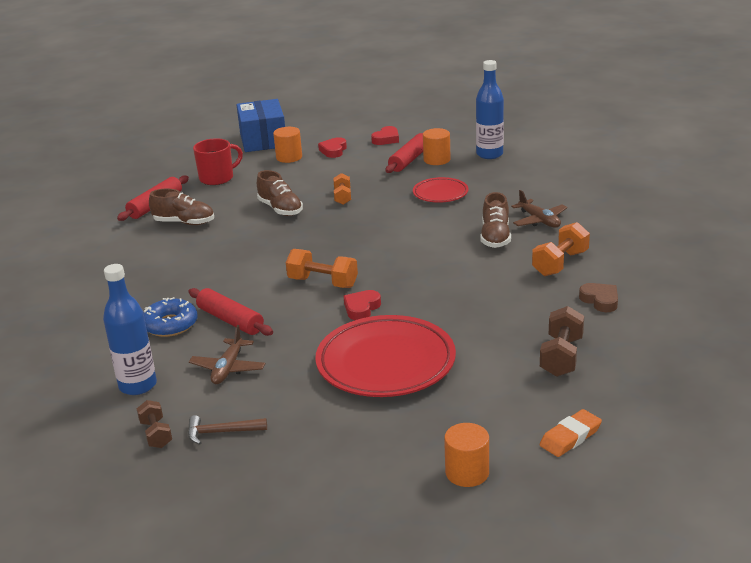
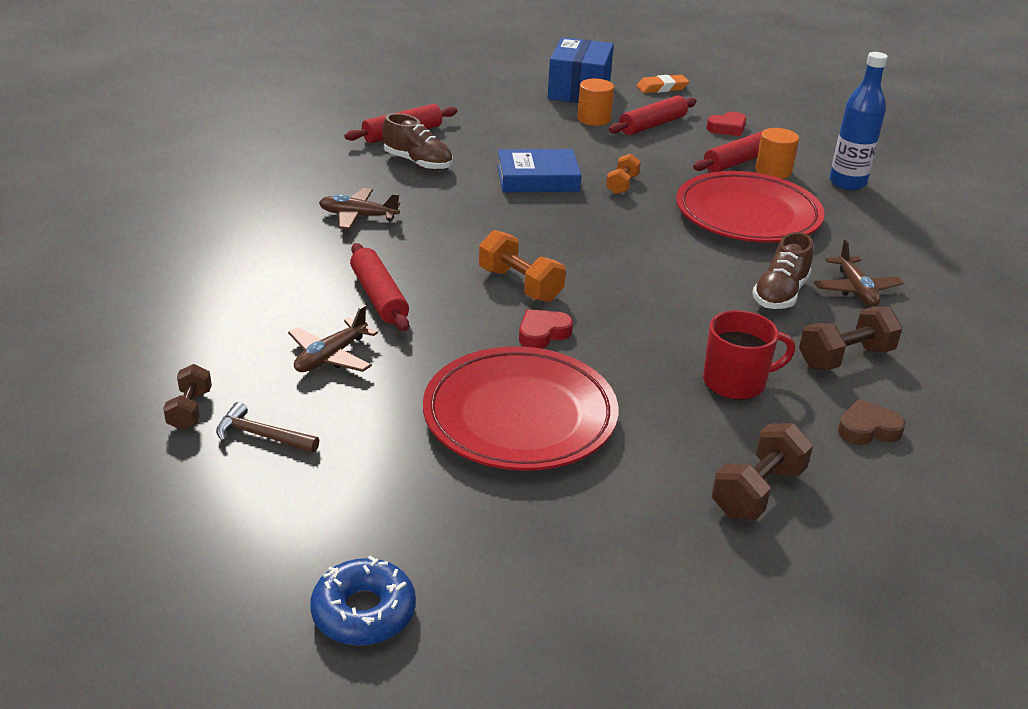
camera: 20 degrees right, 5 degrees up
(138, 385) = (218, 342): blue bottle -> none
(170, 272) = (358, 216): none -> brown plane
(170, 325) = (309, 280): blue donut -> blue donut (364, 612)
(217, 178) = (494, 121): red mug -> red mug (736, 382)
(280, 209) = (537, 178): brown shoe -> blue book
(333, 150) = (652, 125): red heart -> red rolling pin
(440, 193) = (747, 215): red plate -> red plate, size x1.91
(467, 472) = (513, 612): orange cylinder -> none
(560, 263) = (845, 358): orange dumbbell -> brown dumbbell
(570, 437) = (690, 616): orange eraser -> orange eraser (662, 88)
(600, 300) = (867, 429): brown heart -> brown heart turned 90 degrees counterclockwise

